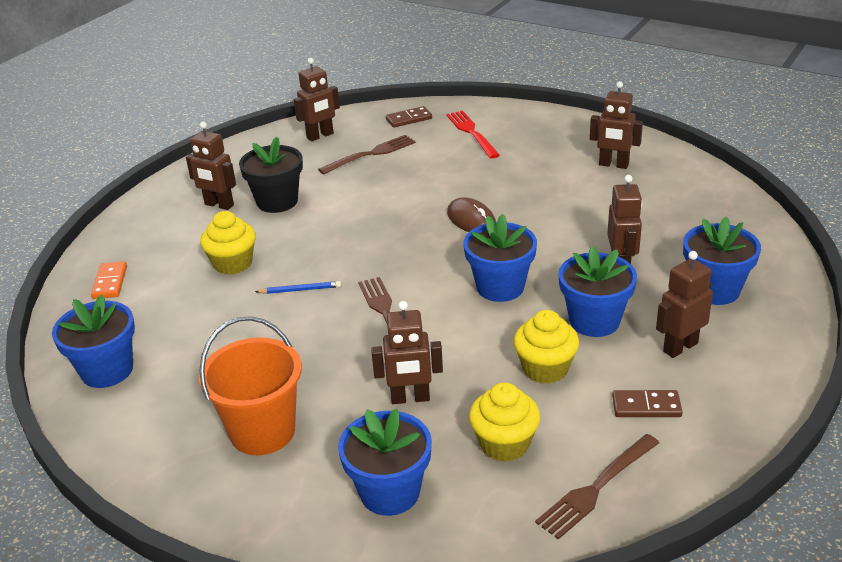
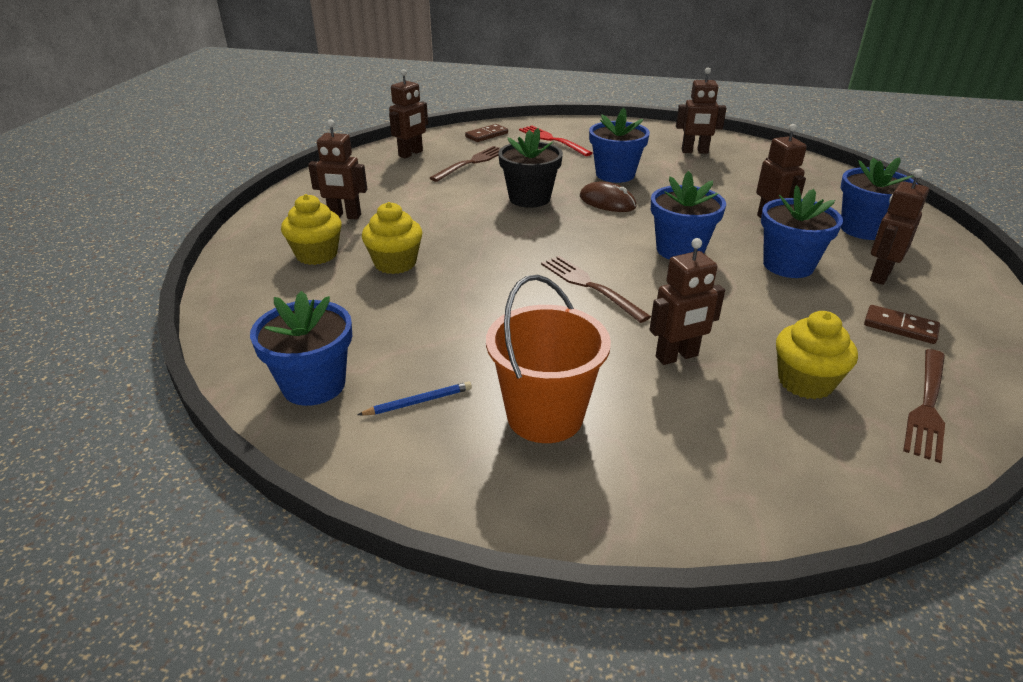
camera: 20 degrees left, 0 degrees up
(110, 282) = (263, 298): orange domino -> none
(277, 201) = (405, 207): black flower pot -> black flower pot (529, 198)
(300, 290) = (485, 277): blue pencil -> blue pencil (418, 402)
(390, 492) = (733, 451): blue flower pot -> blue flower pot (615, 174)
(545, 368) = (781, 310): yellow cupcake -> yellow cupcake (317, 254)
(646, 406) = (900, 327): brown domino -> brown domino turned 45 degrees clockwise

